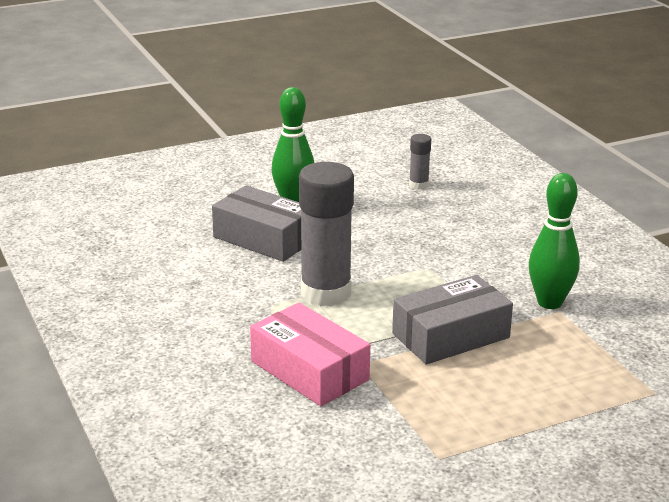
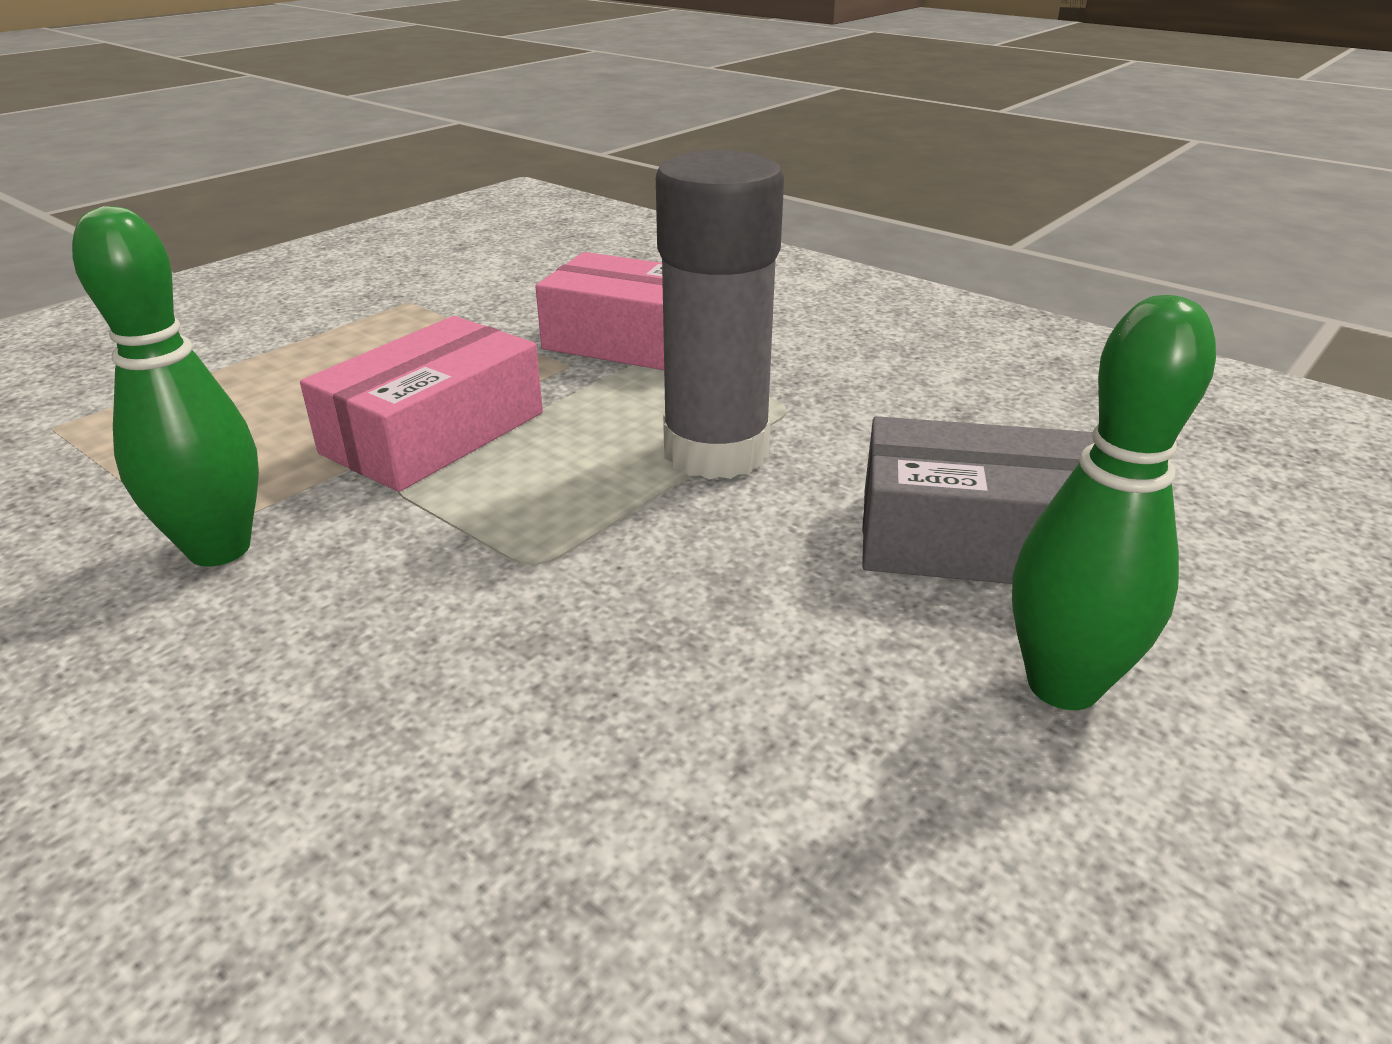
camera: 155 degrees right, 5 degrees up
(418, 185) = (760, 978): grey glue stick -> none
(451, 336) = (434, 432): grey box -> pink box

